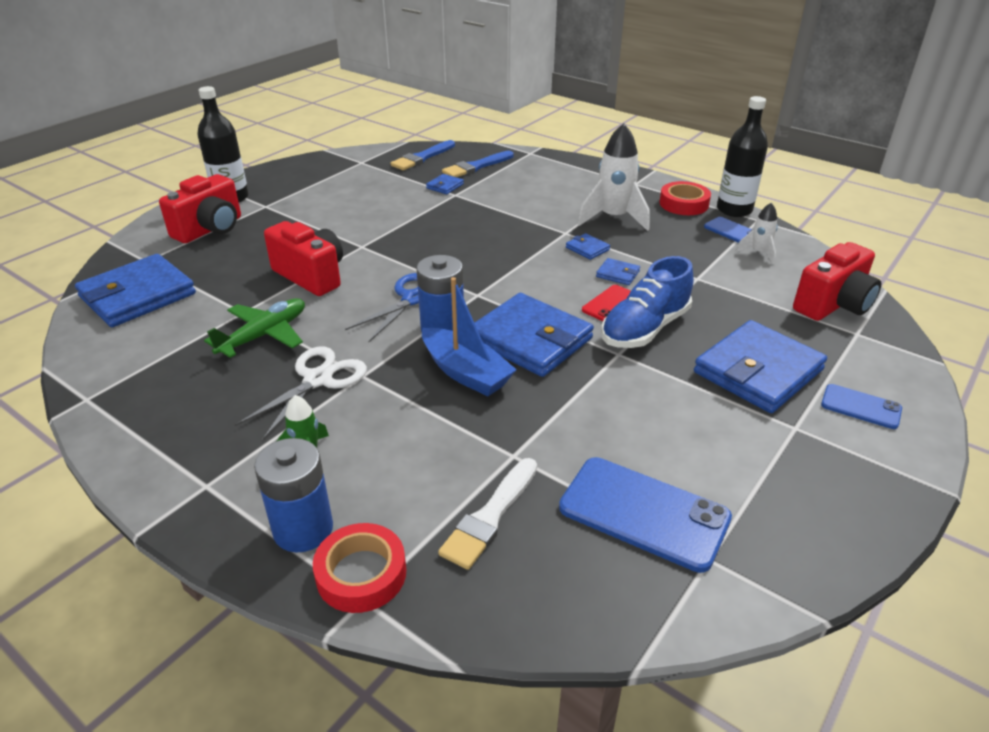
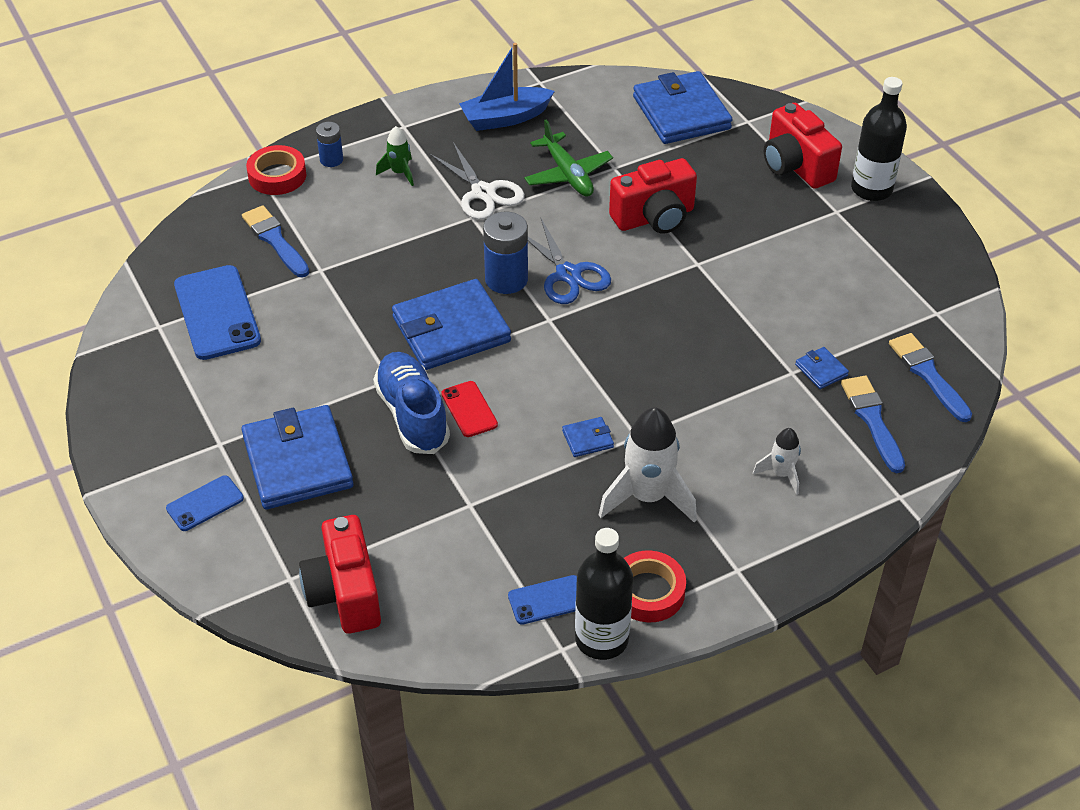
camera: 115 degrees right, 10 degrees up
(303, 529) = (331, 159): blue battery -> blue battery, size x0.59
(465, 373) = (433, 274): blue boat -> blue boat (505, 118)
(490, 516) = (275, 240): white brush -> blue brush
(617, 274) = (519, 440): blue wallet -> none
(644, 513) = (217, 313): blue phone -> blue phone turned 75 degrees counterclockwise
(758, 253) = (483, 595): white rocket -> white rocket (781, 474)

